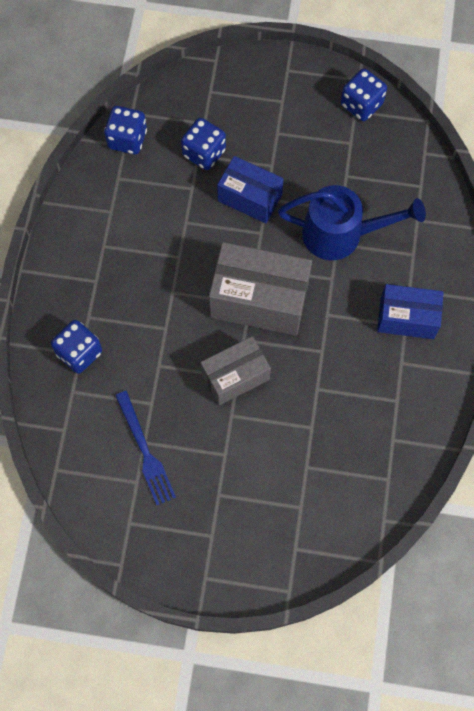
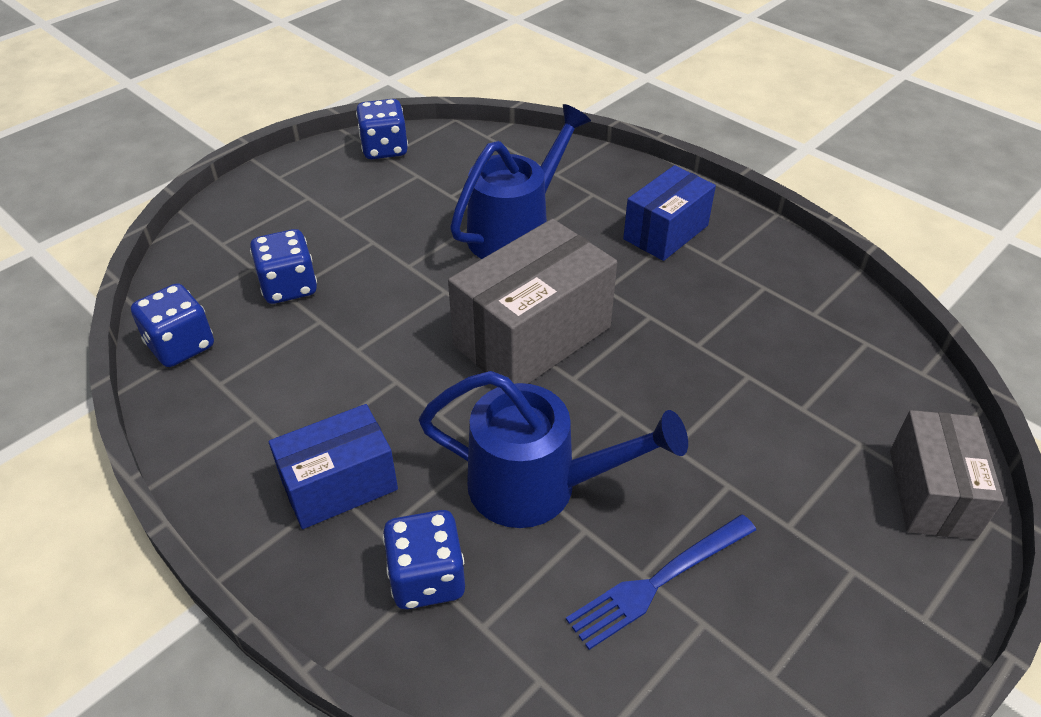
camera: 55 degrees left, 25 degrees down
(145, 451) = (658, 581): blue fork -> blue fork turned 135 degrees clockwise
(161, 367) = (539, 486): none -> blue watering can
(235, 376) = (619, 413): grey box -> grey box (931, 493)
(250, 198) = (391, 278): blue box -> blue box (339, 485)

